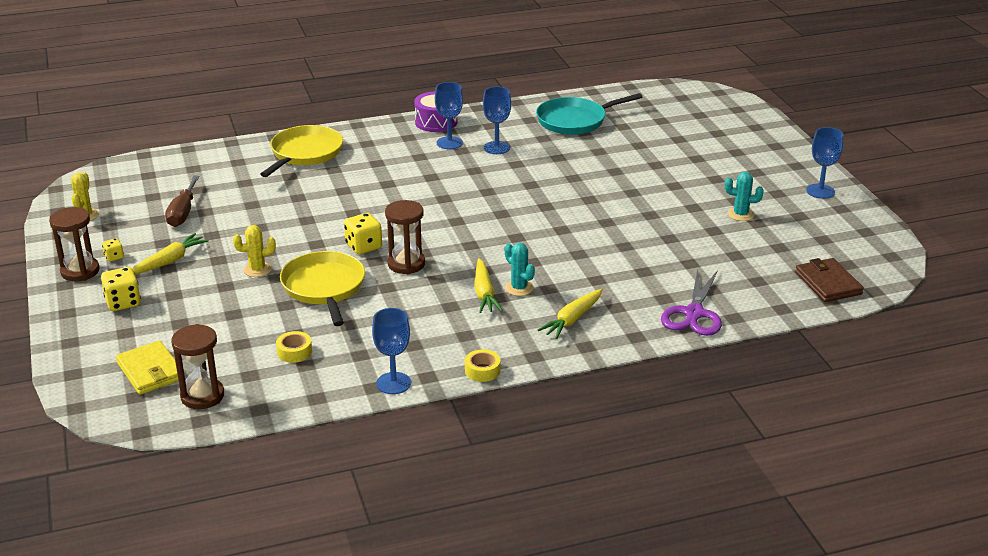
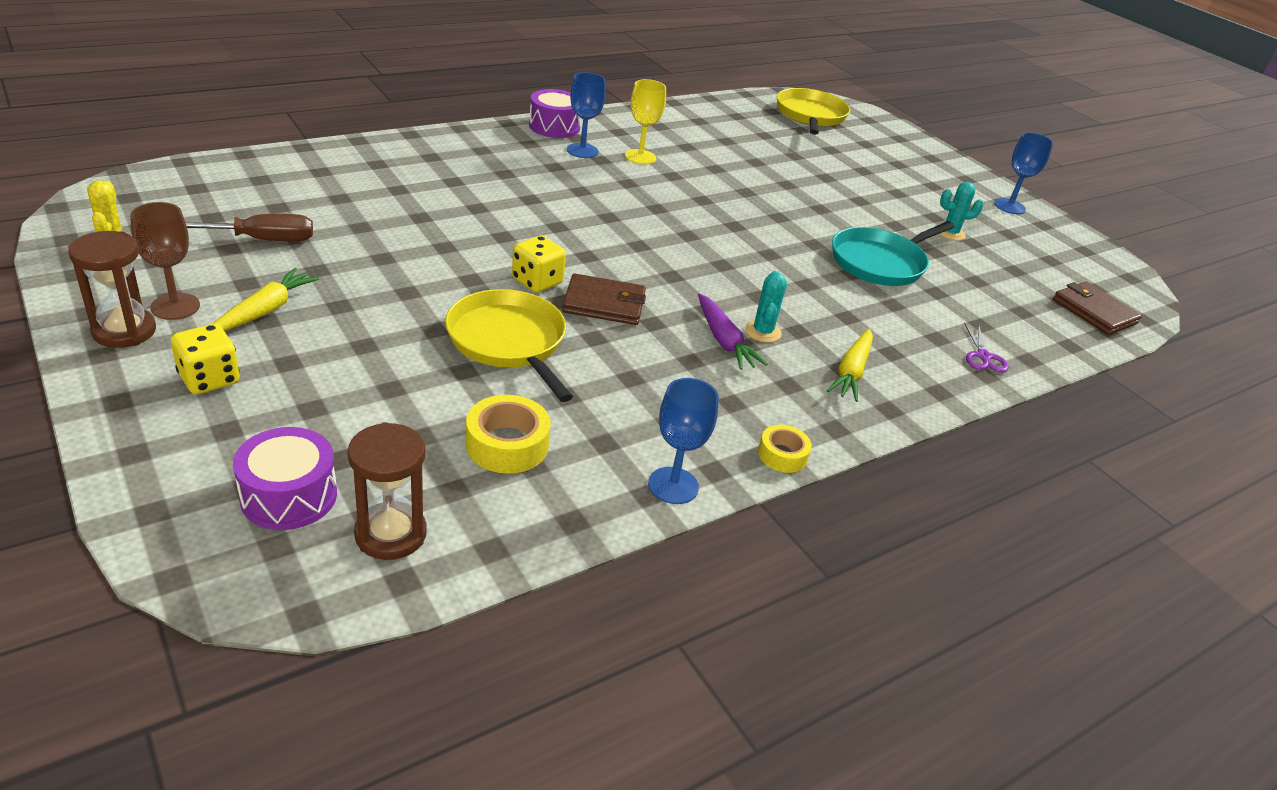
camera: 20 degrees left, 5 degrees up
(114, 257) = (175, 306): yellow dice -> brown goblet
(150, 371) = (289, 496): yellow wallet -> purple drum
(183, 213) = (264, 240): brown screwdriver -> brown screwdriver turned 90 degrees counterclockwise
(257, 269) = (402, 319): yellow cactus -> none
(294, 352) = (507, 444): yellow tape -> yellow tape, size x1.58
(305, 153) = (407, 161): yellow pan -> yellow pan (810, 115)
(406, 264) = (604, 304): brown hourglass -> brown wallet
(484, 293) = (724, 340): yellow carrot -> purple carrot
(496, 148) = (640, 157): blue goblet -> yellow goblet
(519, 288) = (762, 332): turquoise cactus -> turquoise cactus turned 60 degrees clockwise
(574, 121) = (710, 128): turquoise pan -> turquoise pan (880, 262)
(694, 313) = (983, 356): purple scissors -> purple scissors, size x0.56

